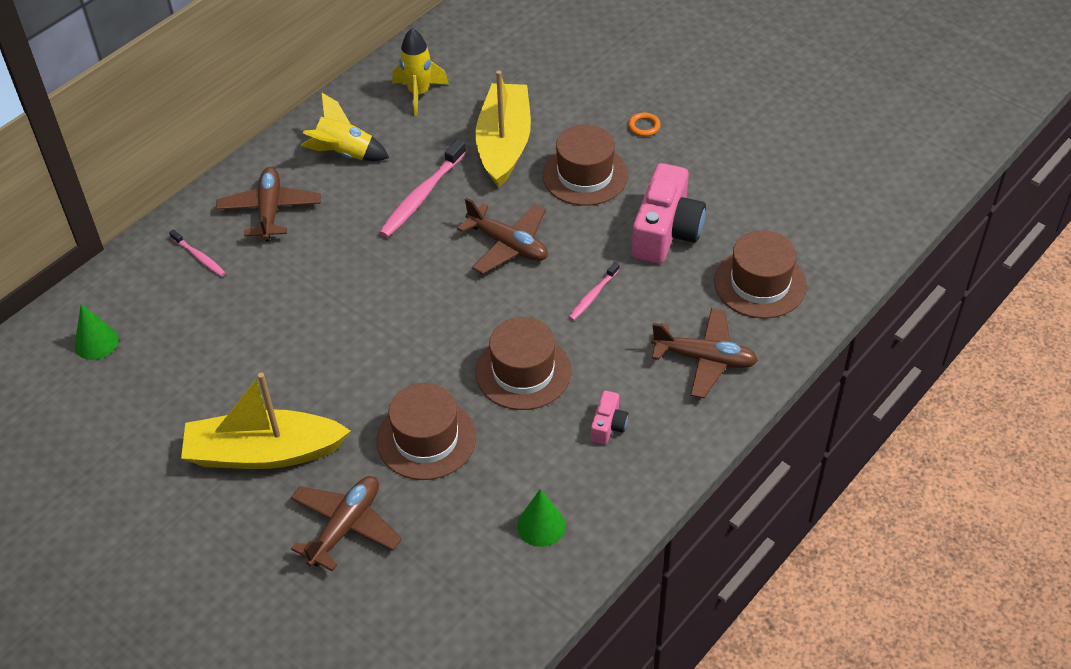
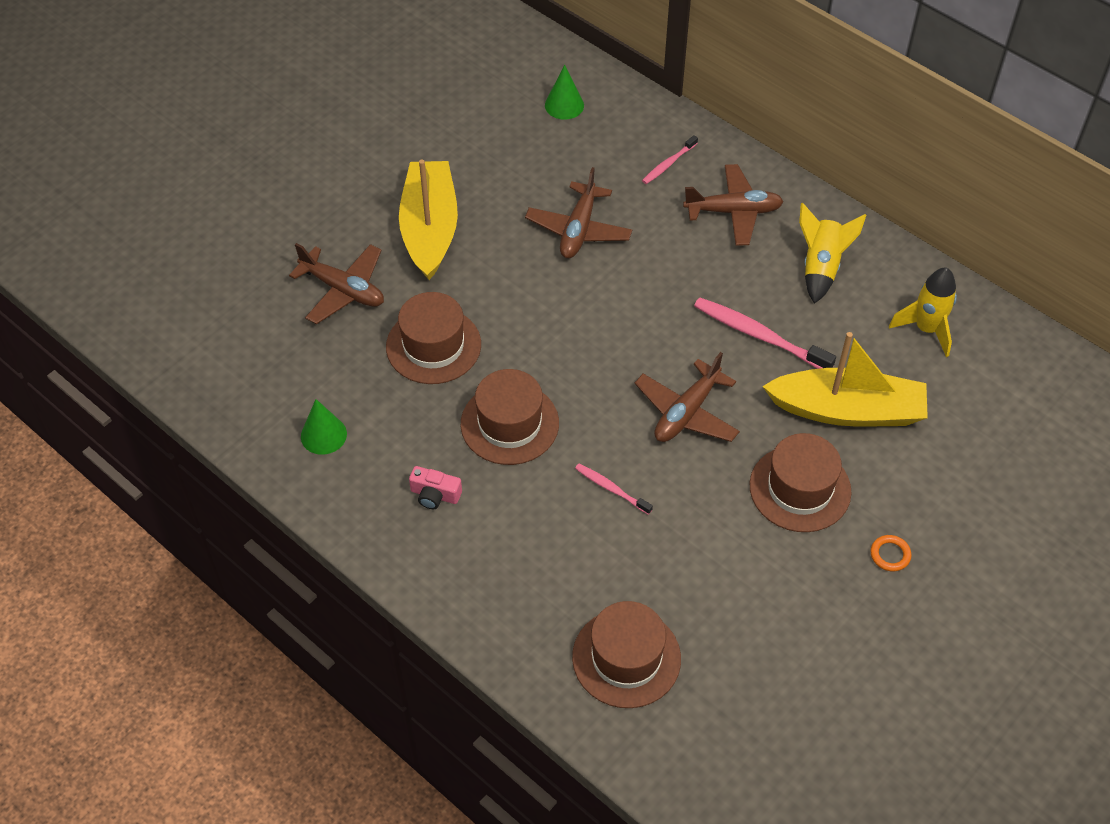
camera: 90 degrees right, 5 degrees up
(666, 231) = (709, 566): pink camera -> none
(704, 359) = (516, 590): brown plane -> brown plane (578, 229)

